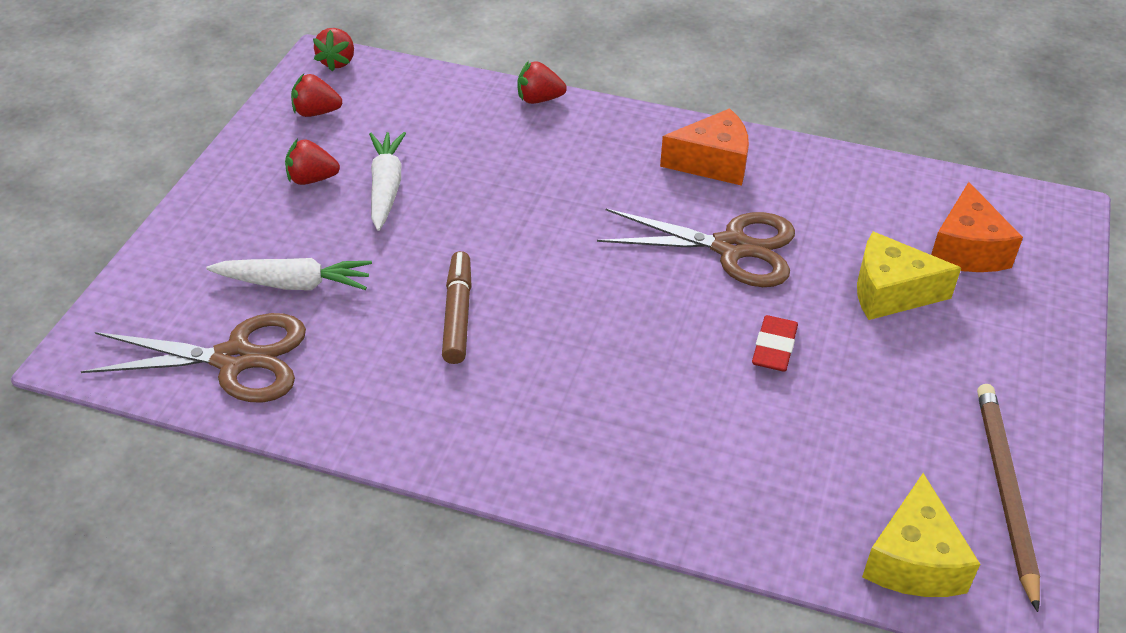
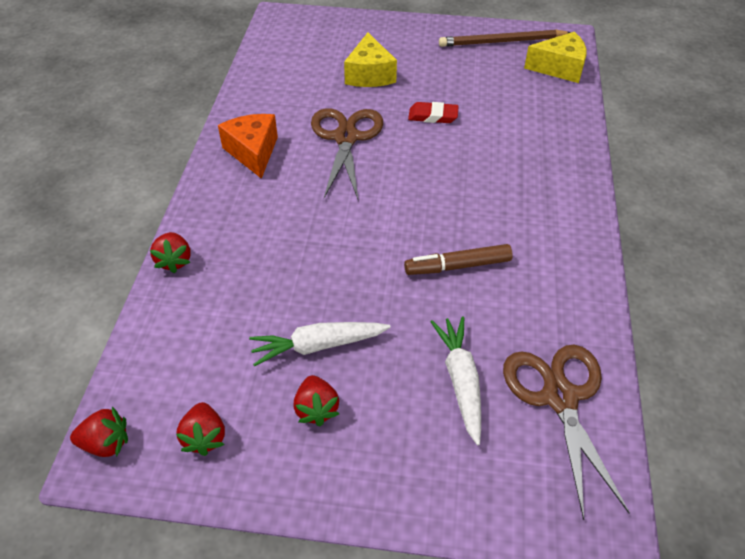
camera: 100 degrees left, 5 degrees up
(966, 249) = (323, 48): orange cheese -> none

